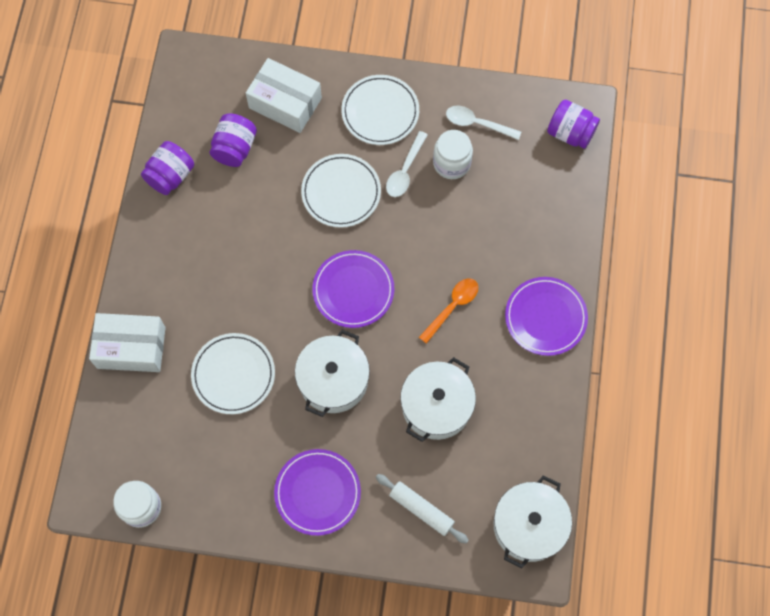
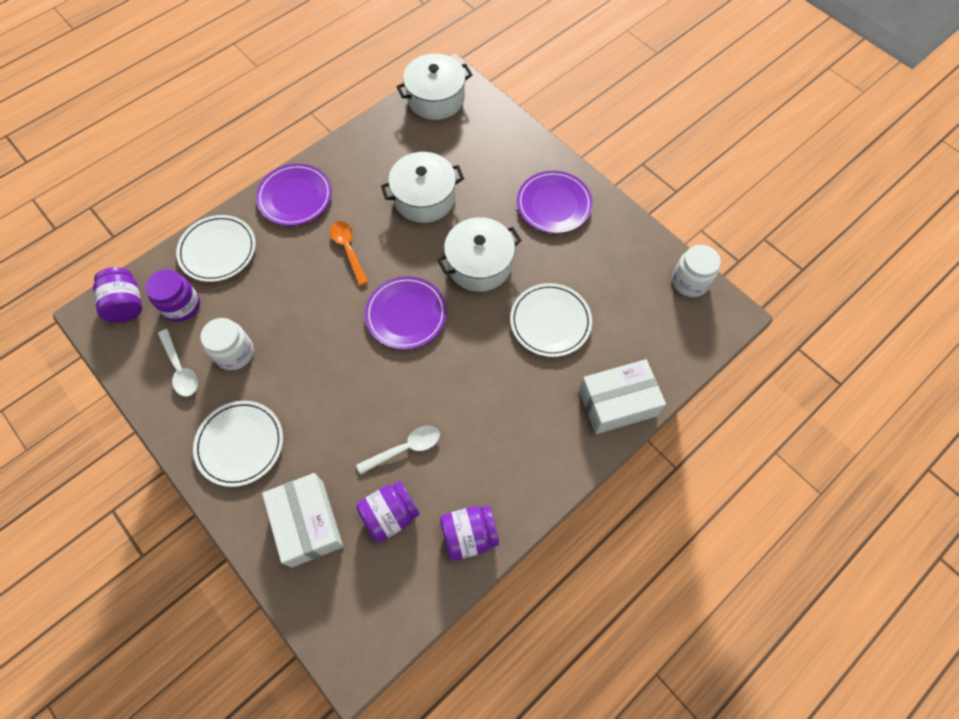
camera: 140 degrees left, 5 degrees down
(131, 347) = (617, 403): white box -> white box turned 60 degrees counterclockwise
(341, 192) = (341, 399): white plate -> white plate (218, 250)
(405, 171) = (275, 376): white spoon -> white spoon (405, 448)
(421, 510) = (494, 150): white rolling pin -> none
(452, 307) = (348, 250): orange spoon -> orange spoon turned 75 degrees clockwise
(529, 164) = (181, 305): none -> purple jar

